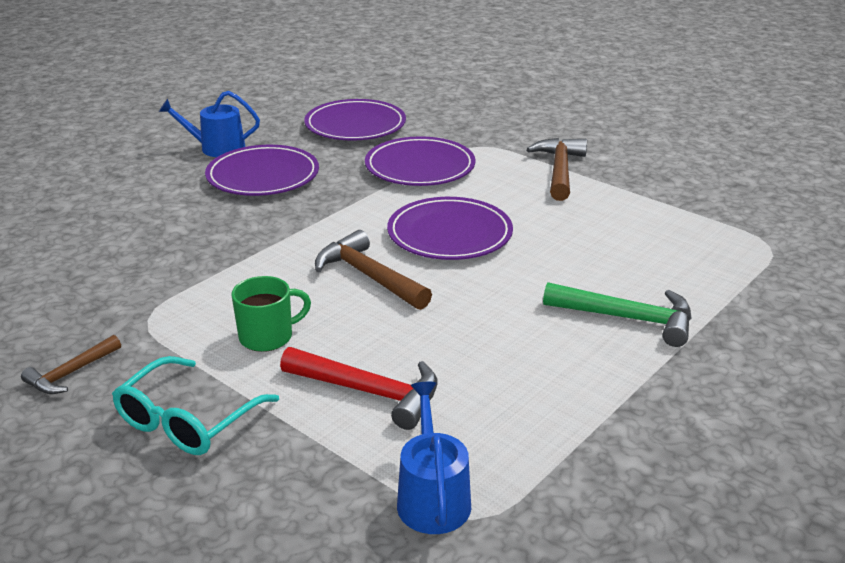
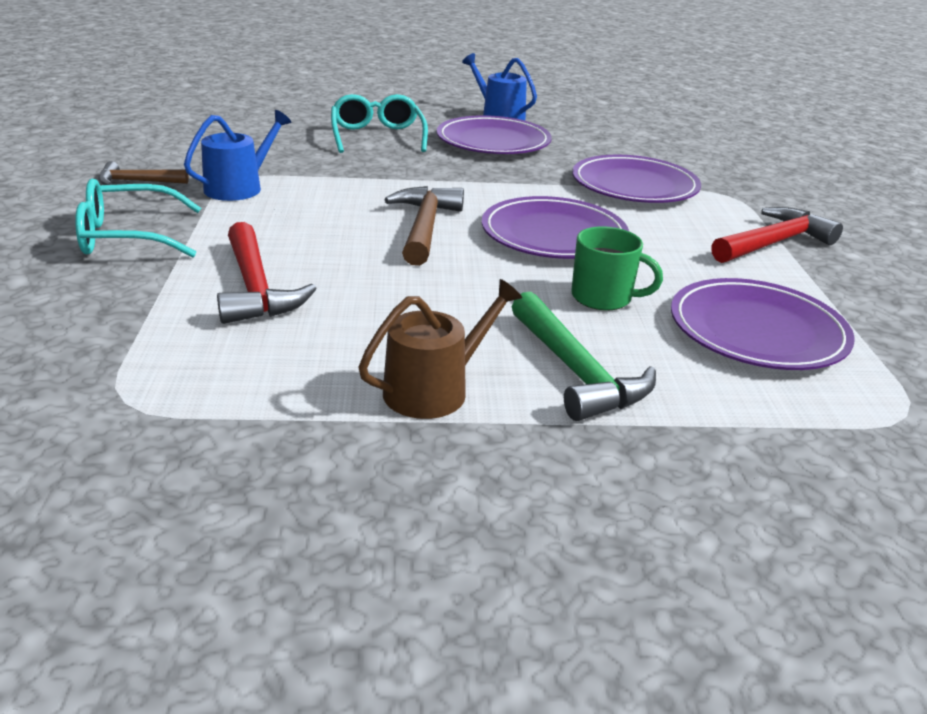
camera: 45 degrees right, 0 degrees up
(168, 216) = (377, 136): none -> turquoise glasses
(268, 337) = (275, 223): green mug -> green mug (603, 298)
(355, 125) = (641, 142): purple plate -> purple plate (757, 331)
(432, 497) = (135, 370): blue watering can -> blue watering can (239, 187)
(559, 170) = (774, 243): brown hammer -> red hammer
(594, 379) = (434, 389): none -> brown watering can

